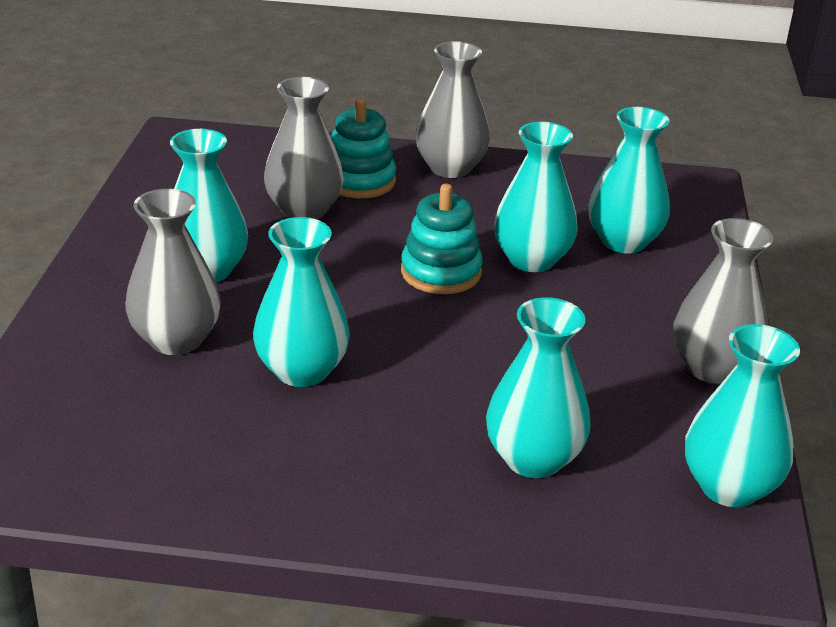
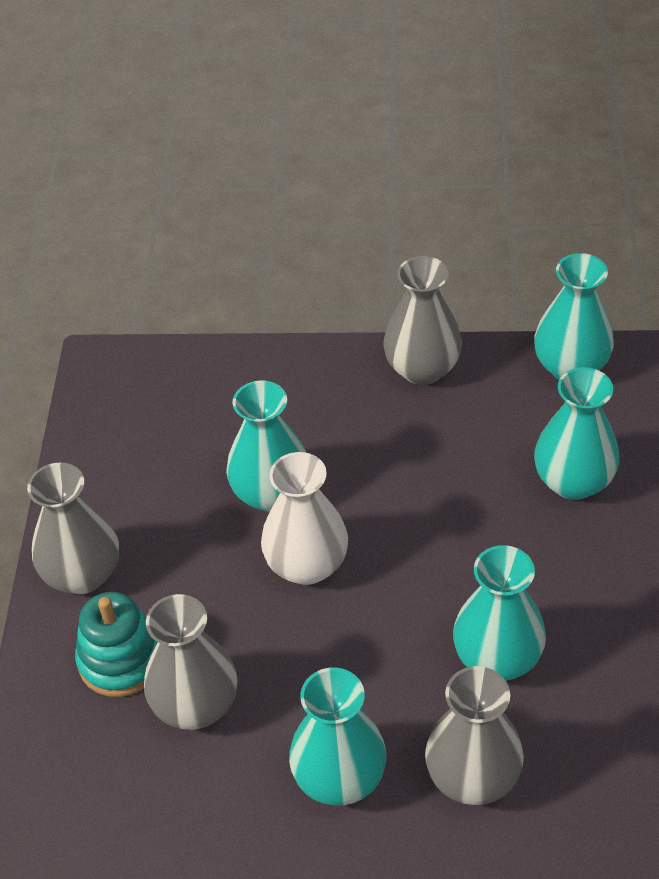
camera: 90 degrees left, 15 degrees up
(441, 272) = (307, 565): turquoise stacking toy -> white vase
(623, 241) = (226, 424): turquoise vase -> none

